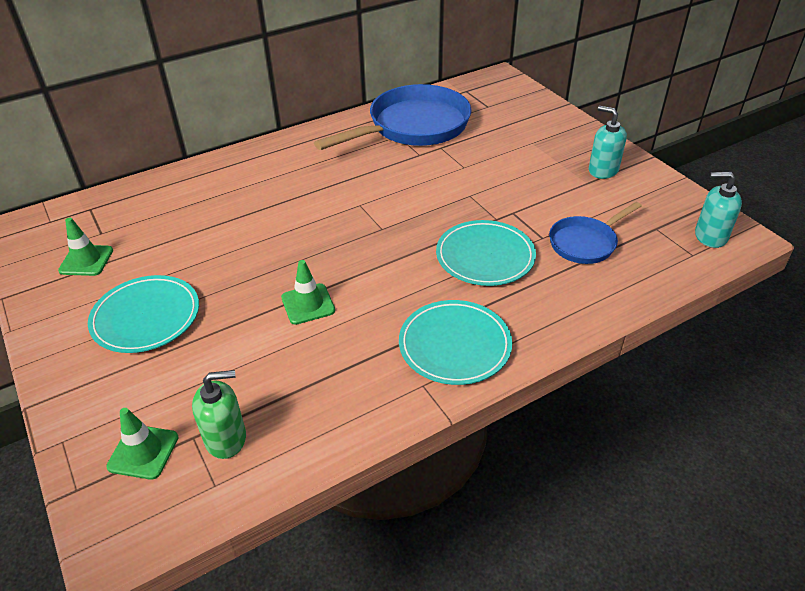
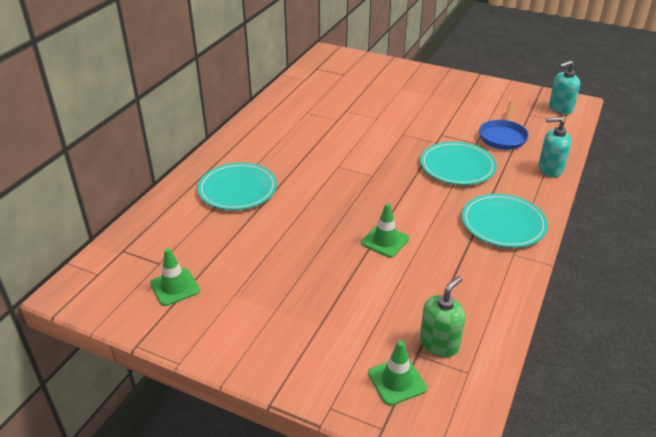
camera: 35 degrees left, 5 degrees down
(146, 317) = (280, 301): turquoise plate -> turquoise plate (237, 189)
(413, 127) = (310, 103): blue pan -> none
(603, 170) = (462, 91): turquoise soap dispenser -> turquoise soap dispenser (550, 169)

